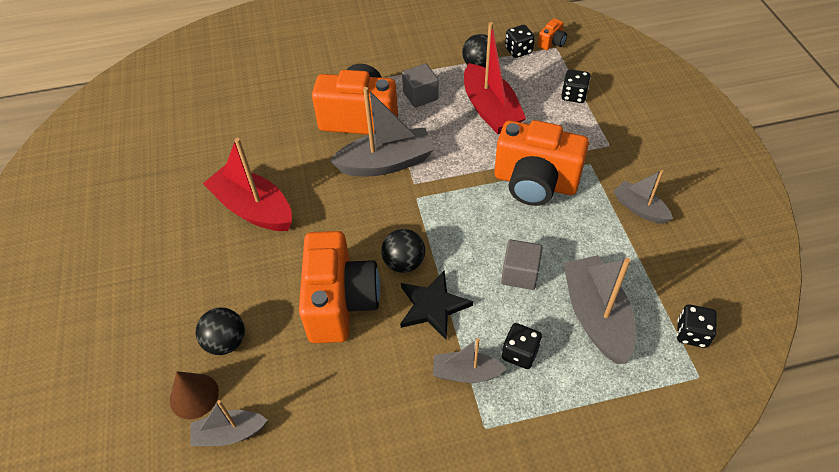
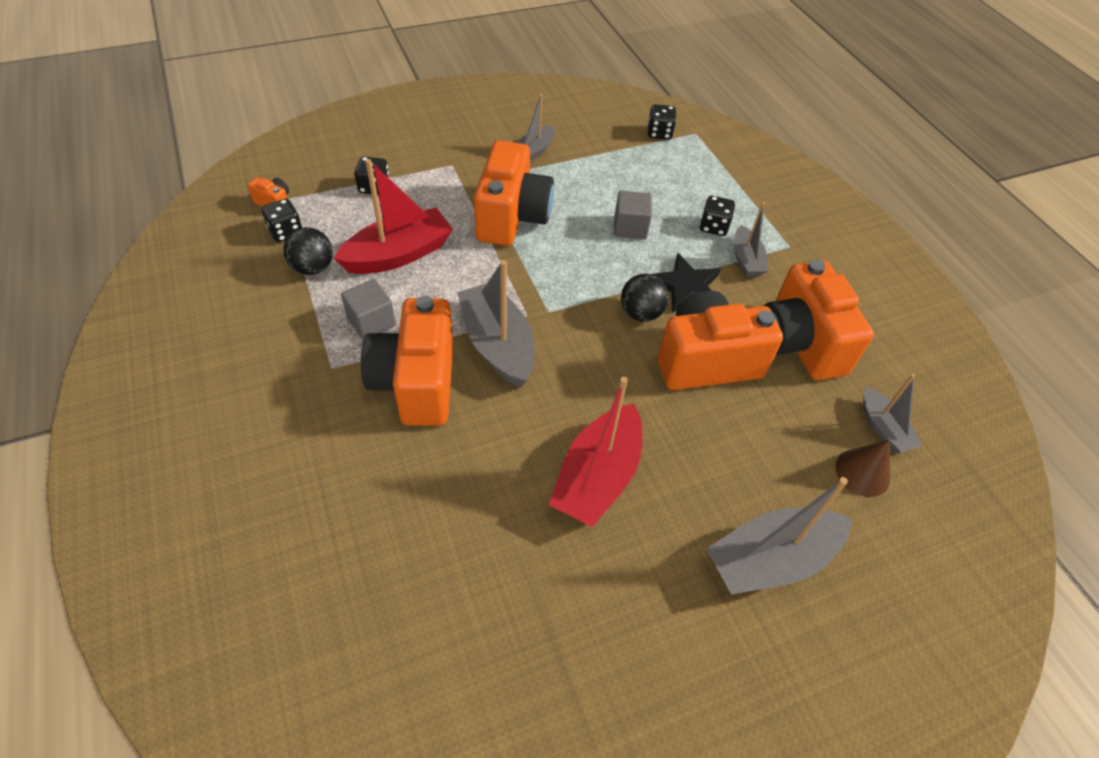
camera: 105 degrees left, 0 degrees up
(226, 342) = (791, 458): black ball -> none
(345, 390) = (799, 343): none -> orange camera
(596, 316) = (661, 182): grey boat -> grey boat (771, 559)

